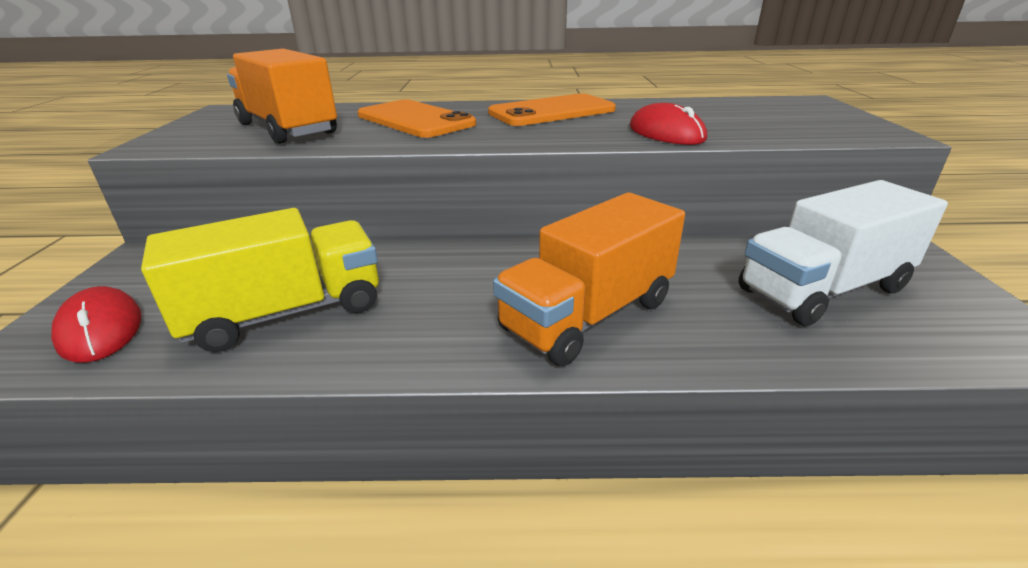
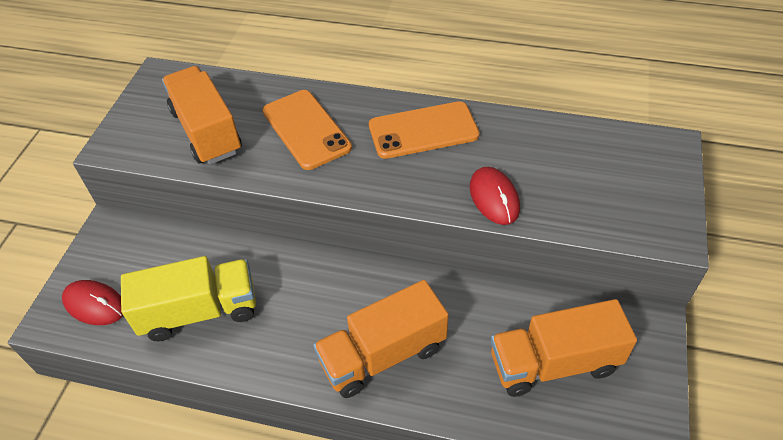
camera: 15 degrees right, 20 degrees up
(100, 329) = (94, 304): red mouse -> red mouse turned 45 degrees counterclockwise
(822, 290) = (554, 363): white truck -> orange truck

